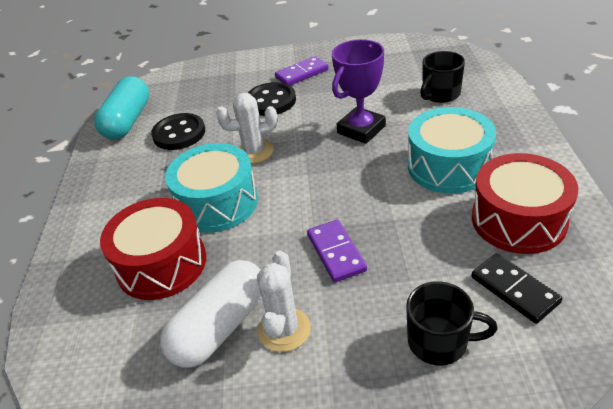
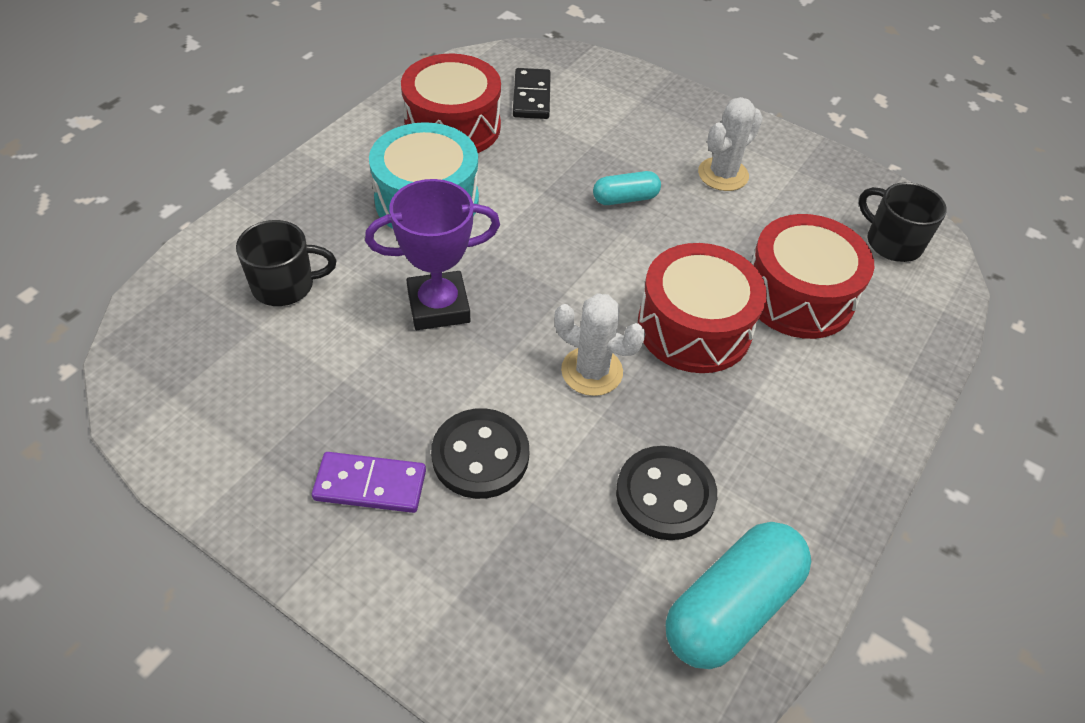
camera: 150 degrees left, 10 degrees up
(217, 203) = (694, 327): turquoise drum -> red drum
(221, 327) = (773, 206): white capsule -> none
(336, 252) = (625, 198): purple domino -> turquoise capsule
(439, 342) = (621, 105): black mug -> black mug (892, 242)

